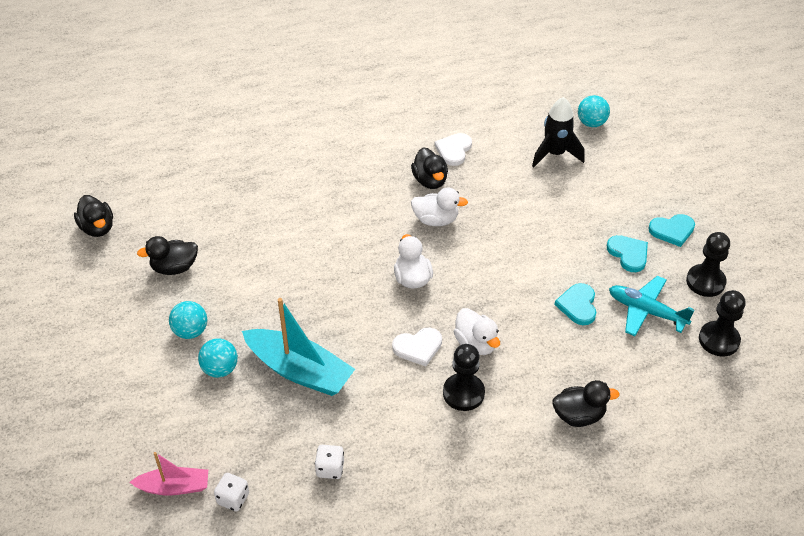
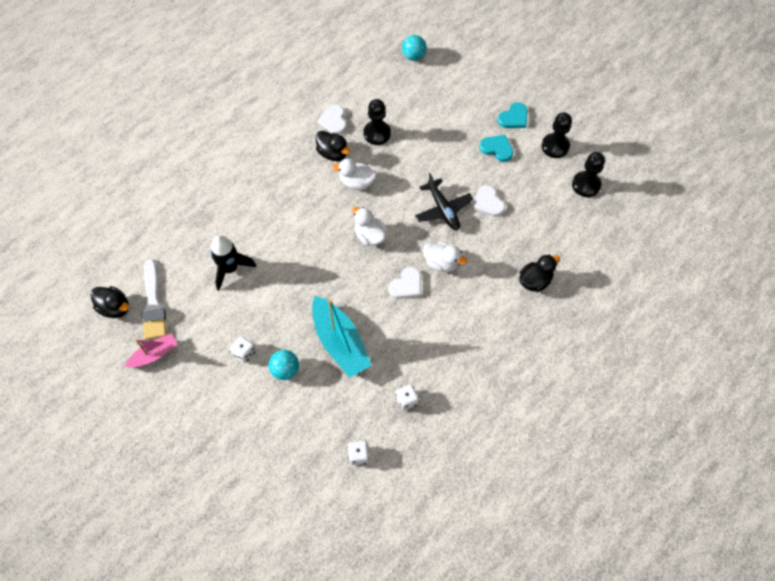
camera: 30 degrees left, 15 degrees up
(136, 242) = (153, 304): none -> white brush
(174, 268) = (197, 310): black duck -> none
(174, 487) = (314, 469): pink boat -> pink boat (154, 354)
(190, 331) = (244, 353): turquoise ball -> white dice
(299, 370) = (340, 342): turquoise boat -> turquoise boat turned 60 degrees clockwise
(436, 220) = (356, 183): white duck -> white duck turned 150 degrees counterclockwise
(463, 393) = (456, 302): black pawn -> black pawn (377, 133)
(517, 289) = (443, 209): none -> black plane
(555, 154) = (404, 92): black rocket -> black rocket (230, 269)
(578, 305) = (488, 202): turquoise heart -> white heart
(646, 311) = (532, 186): turquoise plane -> none

